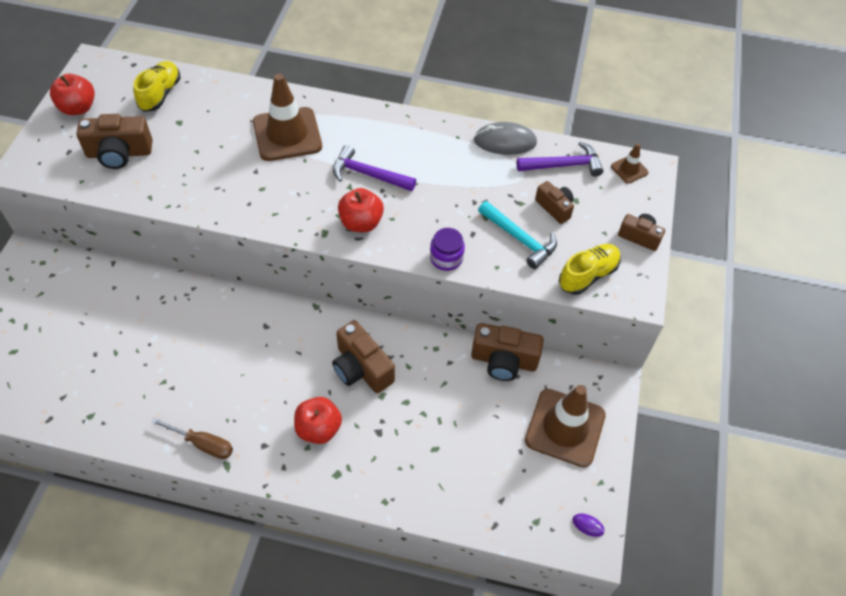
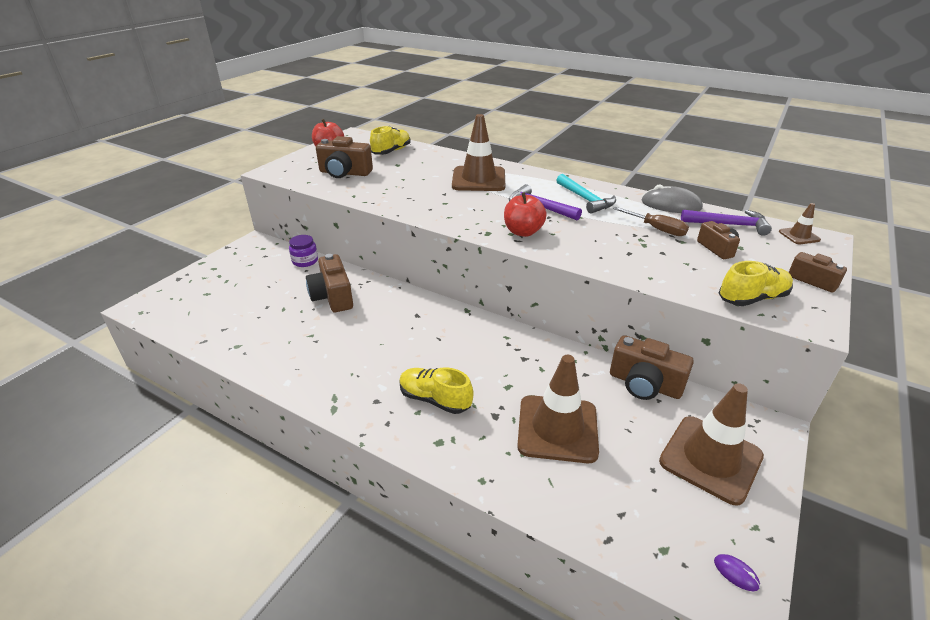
camera: 20 degrees right, 20 degrees down
(203, 444) = (321, 387): brown screwdriver -> brown screwdriver (657, 229)
(318, 429) = (435, 399): red apple -> yellow shoe
(361, 368) = (494, 361): brown camera -> brown camera (332, 297)
(436, 431) = (557, 428): none -> brown traffic cone
(446, 258) = (599, 264): purple jar -> purple jar (305, 261)
(519, 239) = (677, 263): turquoise hammer -> turquoise hammer (585, 199)

